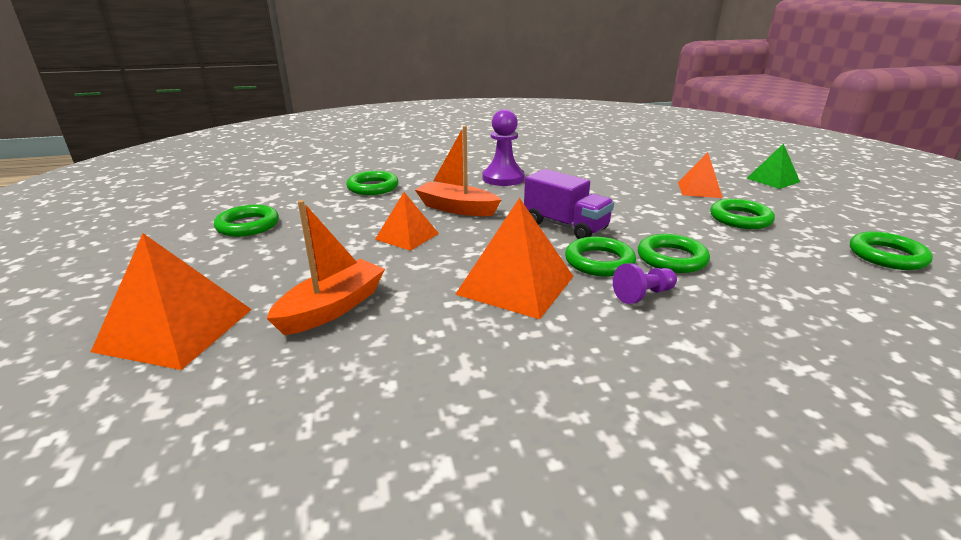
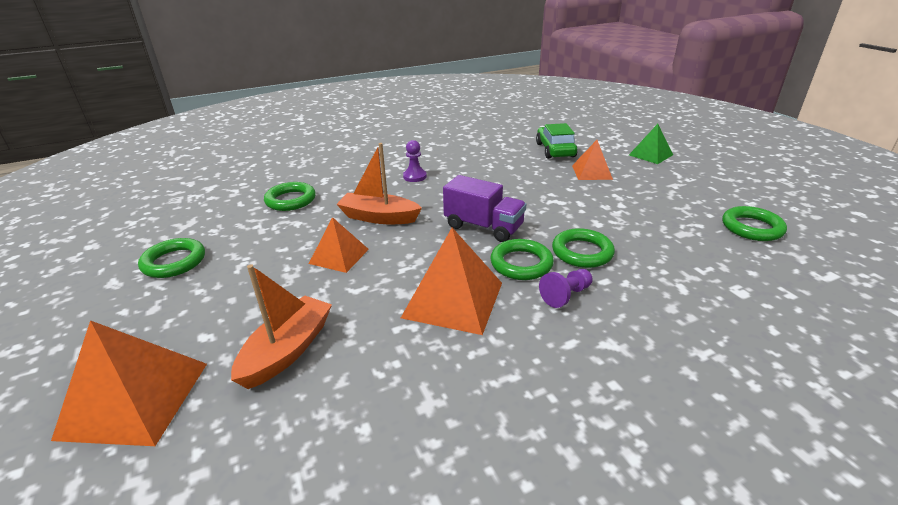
camera: 10 degrees left, 5 degrees up
(503, 178) = (415, 176): purple pawn -> purple pawn, size x0.59
(662, 168) = (555, 150): none -> green car
(740, 219) = (631, 201): green ring -> none

